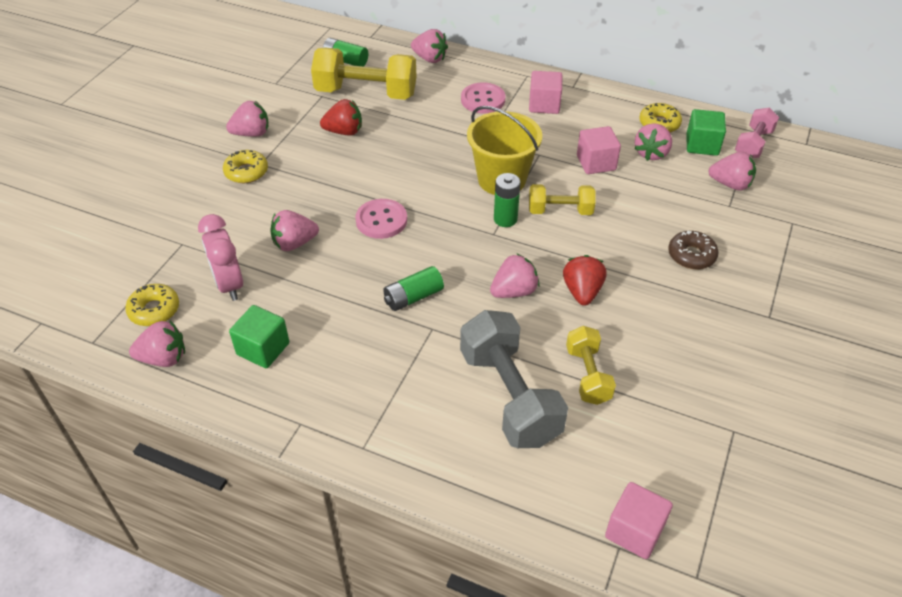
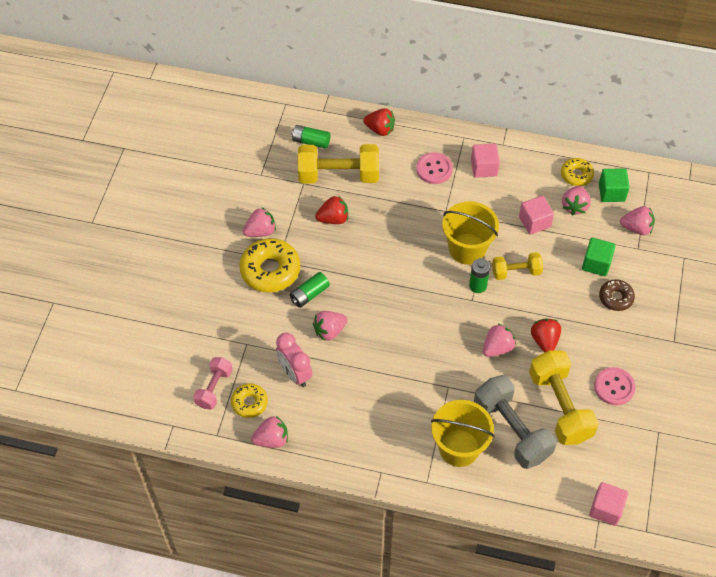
camera: 10 degrees left, 10 degrees up
(246, 172) = (270, 270): yellow donut -> yellow donut, size x1.75
(263, 349) = (337, 421): green cube -> green cube (596, 263)
(381, 220) = (387, 300): pink button -> pink button (614, 387)
(413, 297) = (428, 363): green battery -> green battery (309, 294)
(425, 408) = (459, 448): none -> yellow bucket
(430, 59) = (380, 129): pink strawberry -> red strawberry
(587, 375) = (560, 406): yellow dumbbell -> yellow dumbbell, size x1.77
(753, 144) = (649, 186): pink dumbbell -> pink dumbbell (214, 388)

